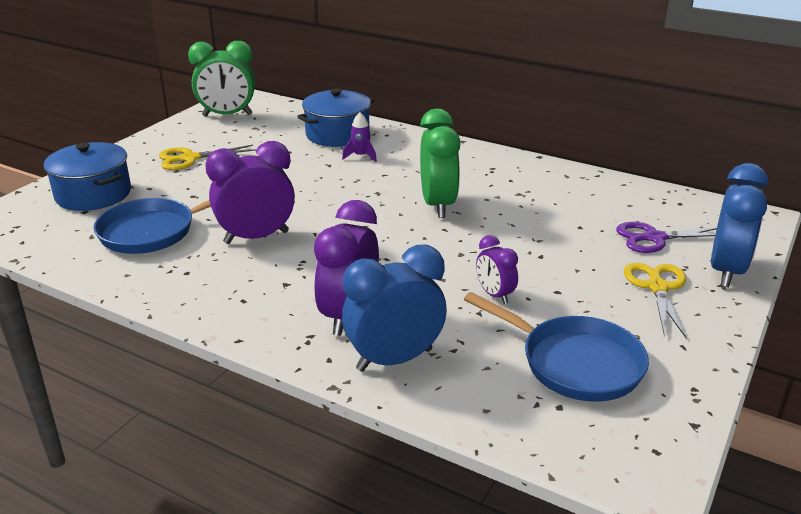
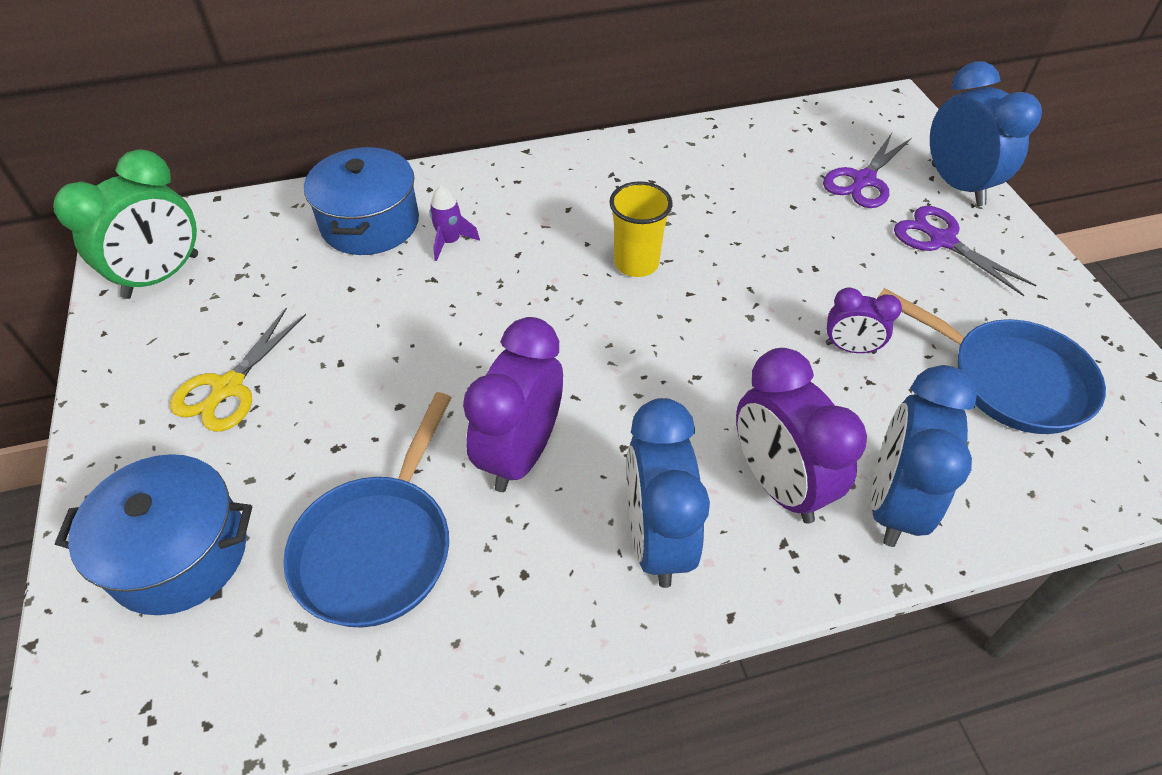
camera: 45 degrees left, 20 degrees up
(258, 297) = (657, 539): none -> blue clock
(438, 205) = (636, 263): green clock -> yellow cup
(574, 363) = (1010, 379): blue pan -> blue pan turned 45 degrees clockwise
(657, 287) = (941, 240): yellow scissors -> purple scissors

